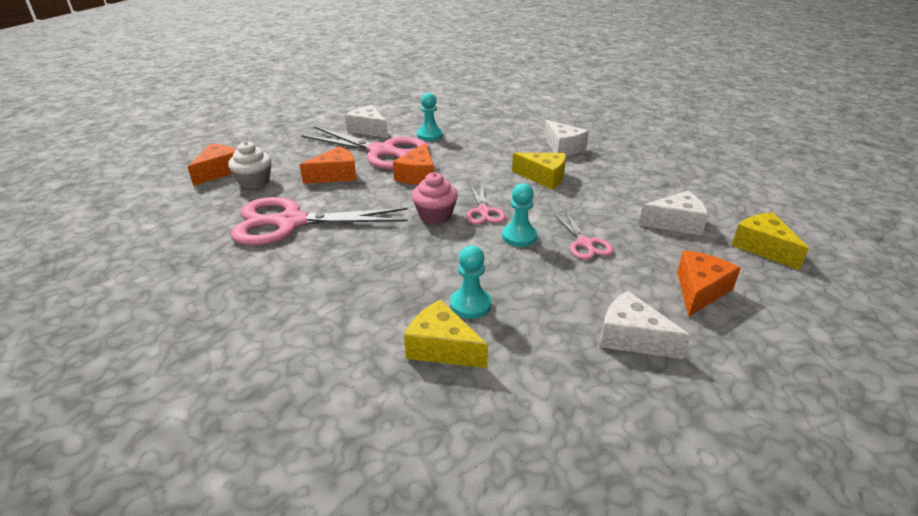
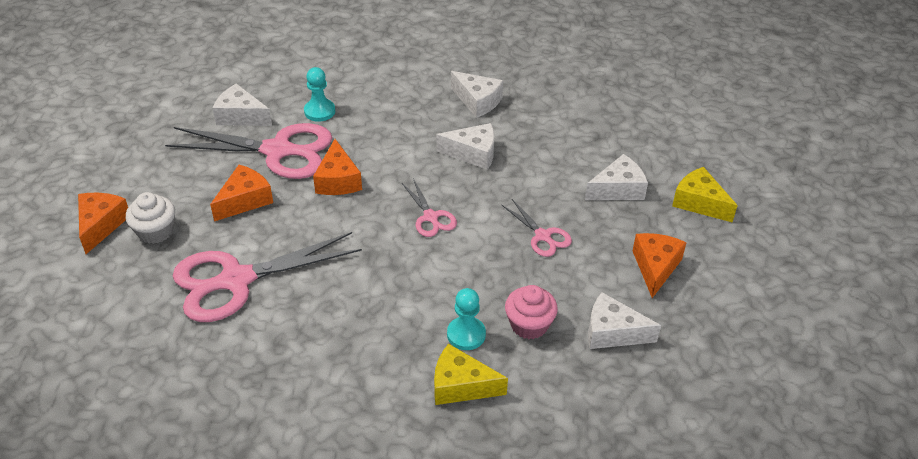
camera: 20 degrees left, 10 degrees up
(435, 215) = (384, 234): pink cupcake -> pink cupcake (529, 325)
(519, 236) = (478, 242): turquoise pawn -> none
(544, 177) = (473, 153): yellow cheese -> white cheese

